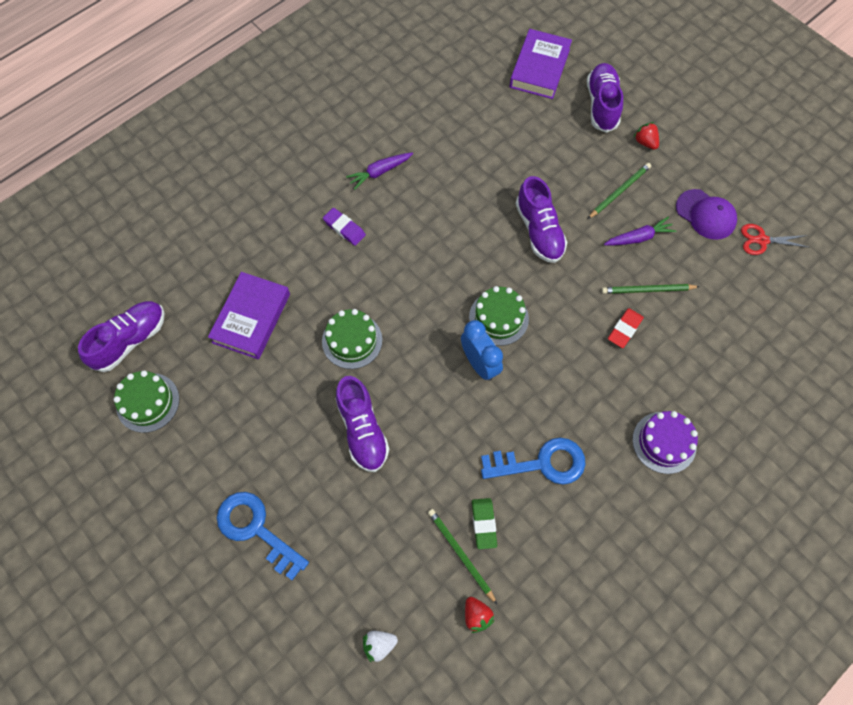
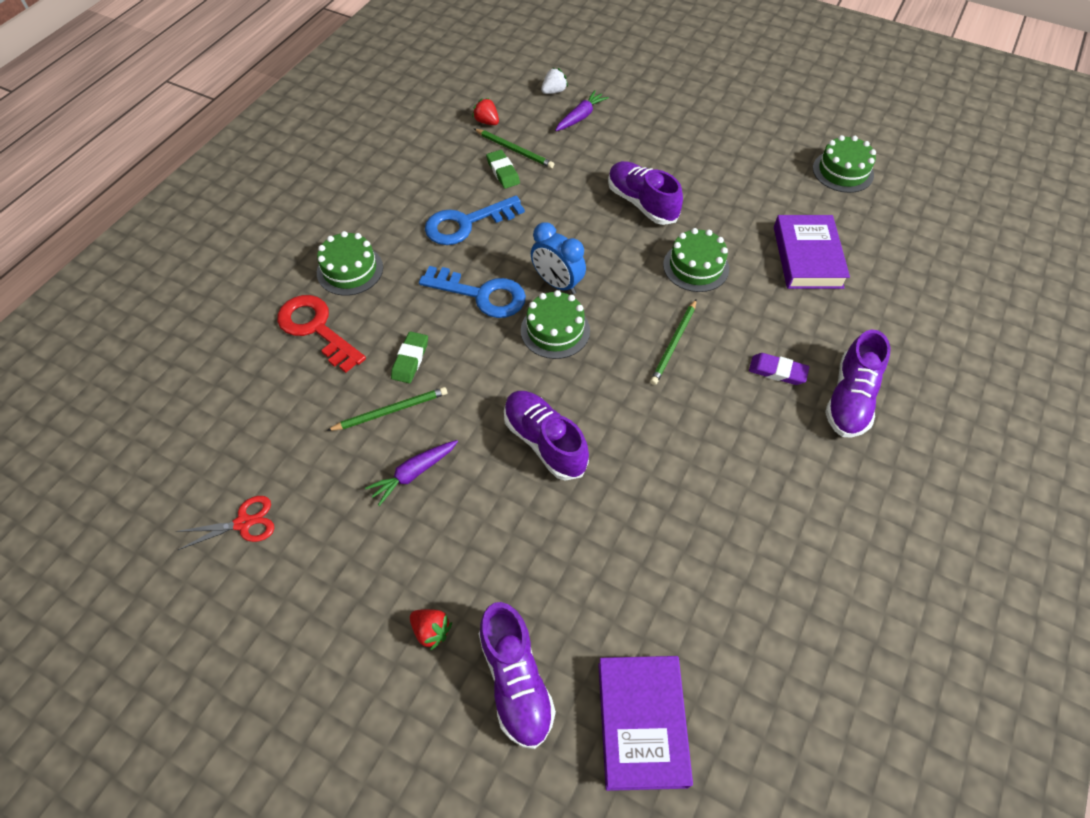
camera: 160 degrees right, 10 degrees down
(130, 340) = (902, 208): purple shoe -> purple shoe (850, 399)
(256, 529) = (687, 123): blue key -> blue key (481, 294)
(379, 172) = (781, 454): purple carrot -> purple carrot (580, 117)
(619, 191) = (453, 532): green pencil -> green pencil (674, 344)
(624, 329) = (410, 360): red eraser -> green eraser
(664, 442) = (350, 270): purple cake -> green cake
(700, 385) = (316, 329): none -> red key
(706, 214) = (325, 536): purple cap -> none

